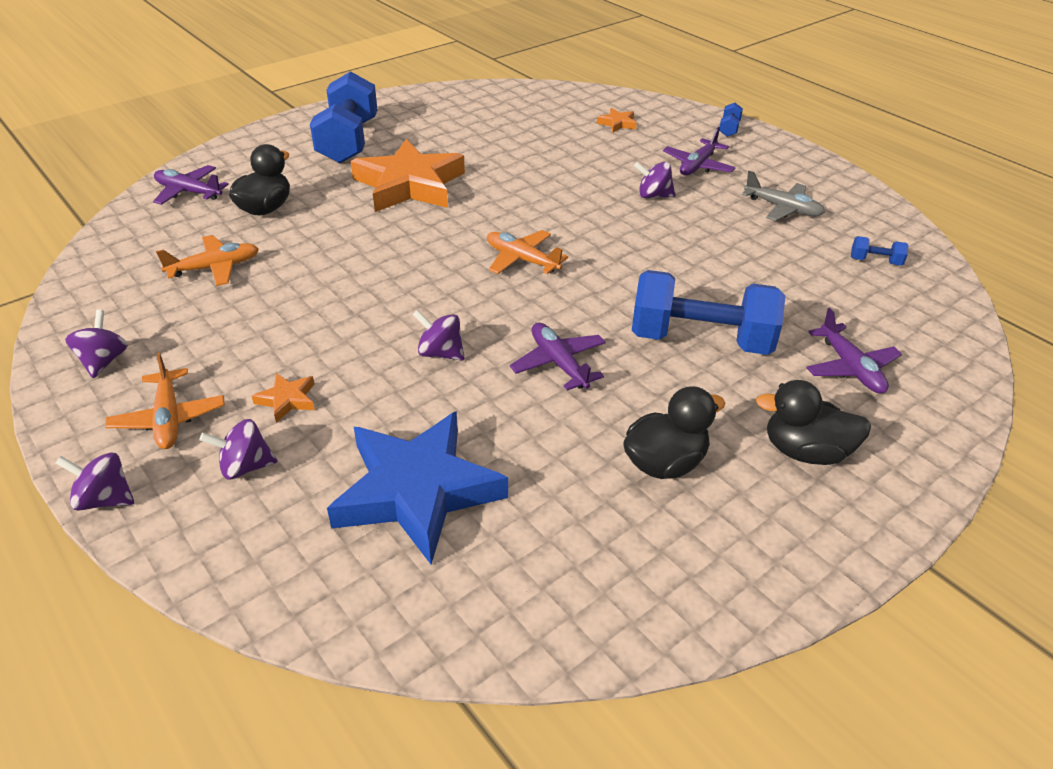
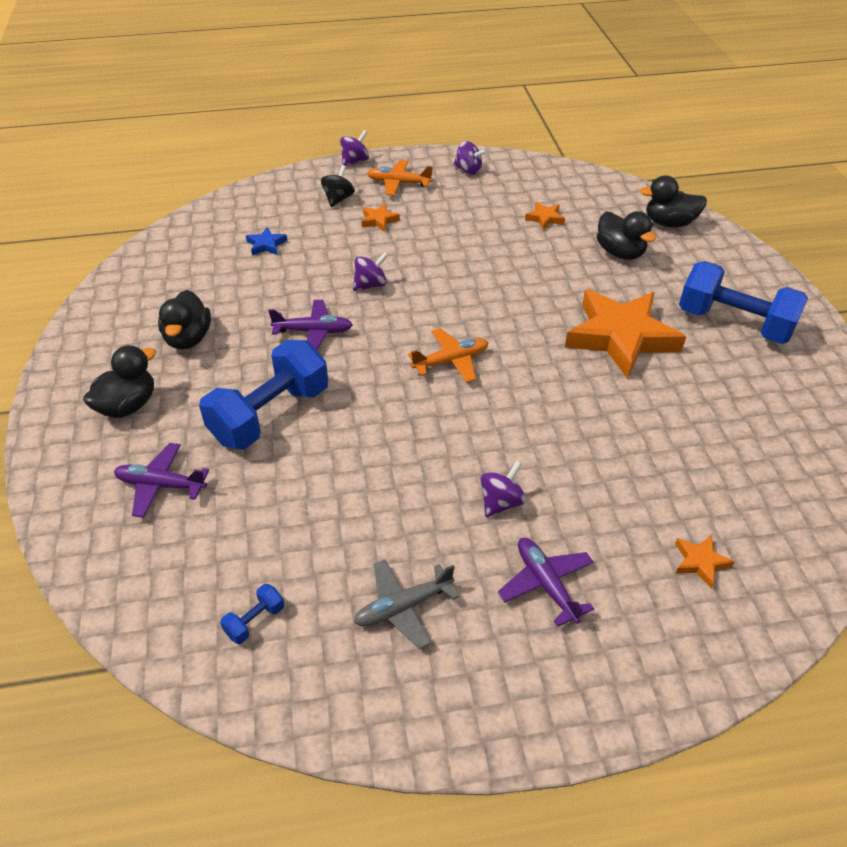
camera: 120 degrees right, 5 degrees up
(188, 192) = (669, 223): purple plane -> black duck
(215, 268) = (545, 218): orange plane -> orange star
(245, 466) = (338, 199): purple spinning top -> black spinning top
(417, 491) = (266, 245): blue star -> blue star, size x0.40
(729, 129) = (634, 690): blue dumbbell -> none

